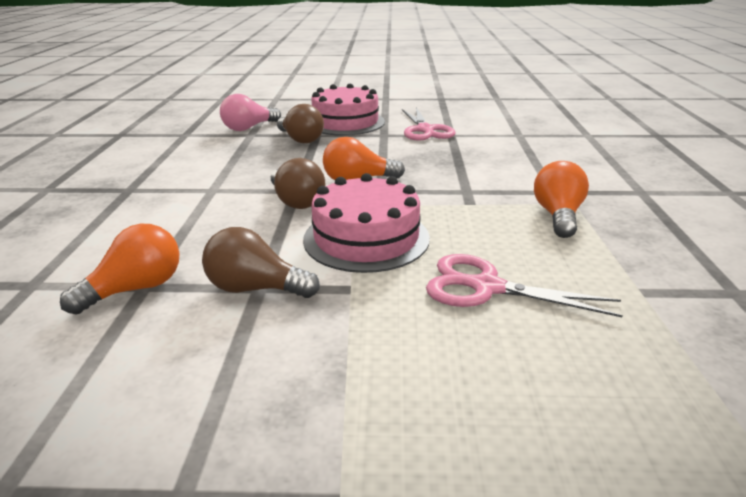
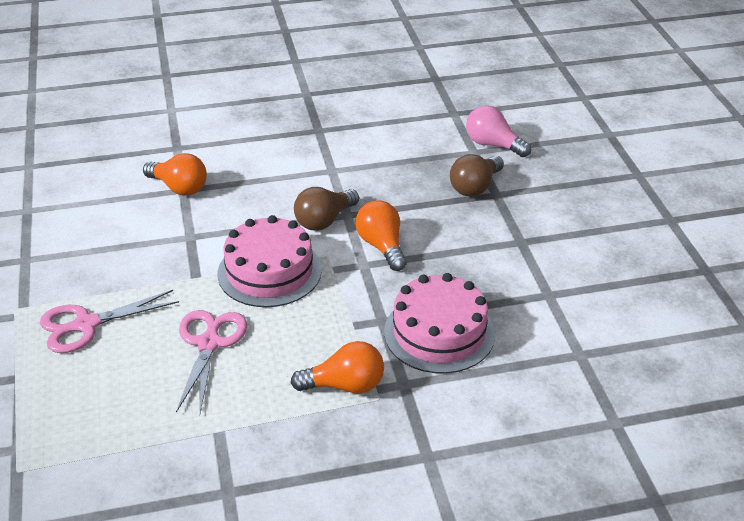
camera: 75 degrees right, 10 degrees up
(256, 288) = (188, 235): brown light bulb -> none
(345, 122) = (549, 205): pink cake -> pink cake (439, 333)
(425, 130) = (555, 271): pink scissors -> pink scissors (86, 325)

